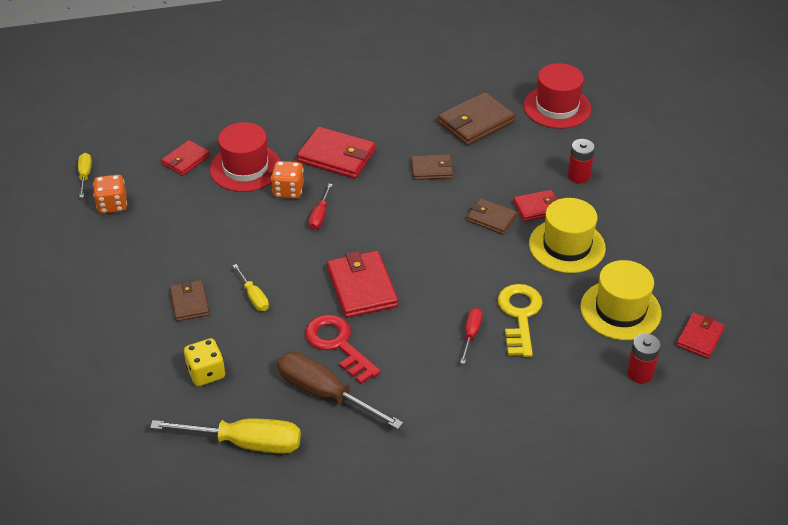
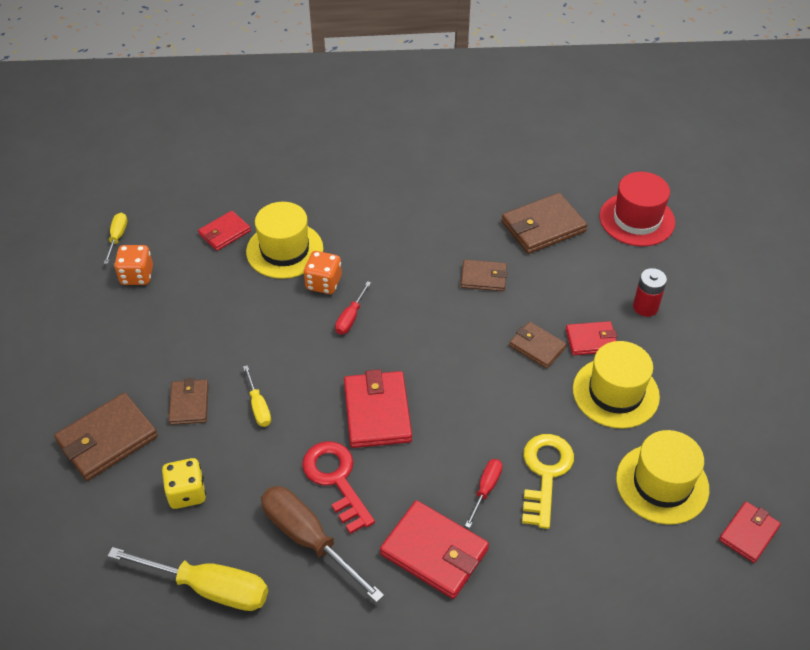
camera: 10 degrees right, 5 degrees up
(121, 340) = (107, 439): none -> brown wallet
(245, 168) = (284, 250): red hat -> yellow hat
(336, 156) = (384, 248): red wallet -> red wallet (434, 552)
(640, 373) = (670, 569): red battery -> none

